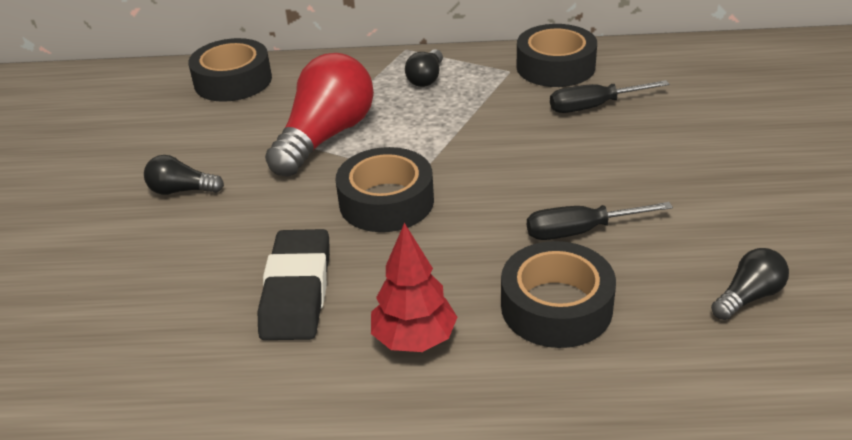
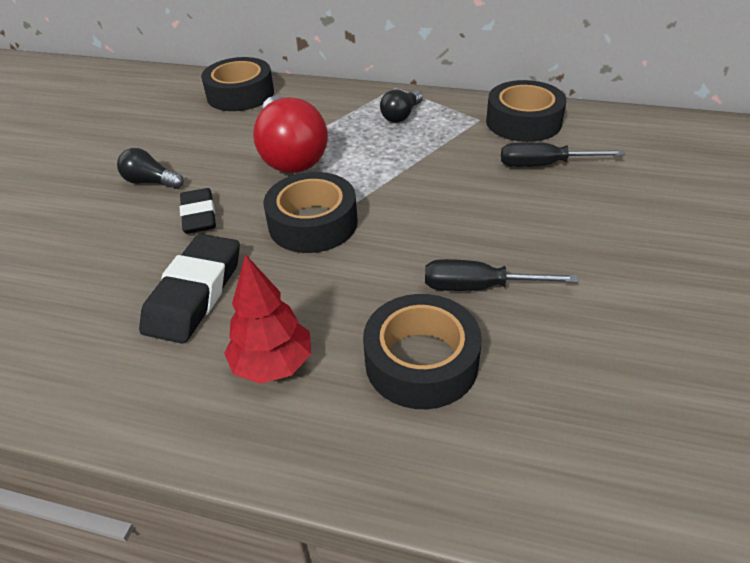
camera: 15 degrees right, 5 degrees up
(258, 215) = (199, 215): none -> black eraser
(326, 137) = (290, 154): red light bulb -> red light bulb turned 120 degrees clockwise
(748, 297) = (626, 396): black light bulb -> none

